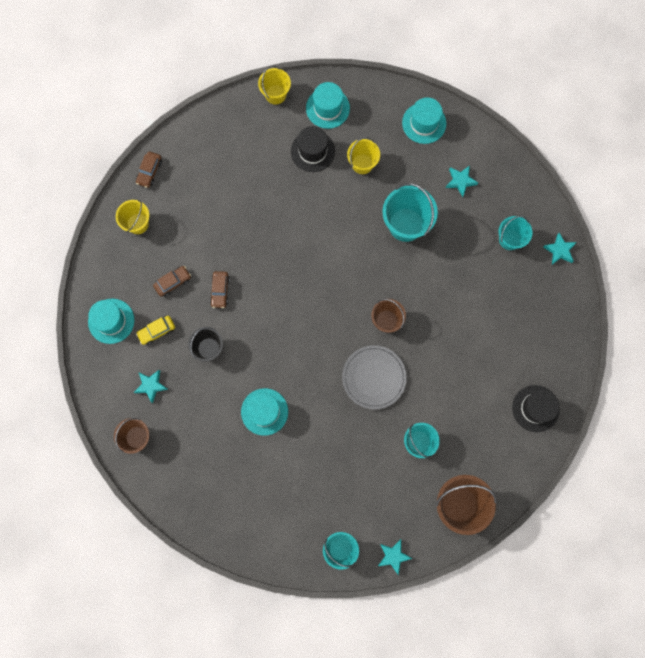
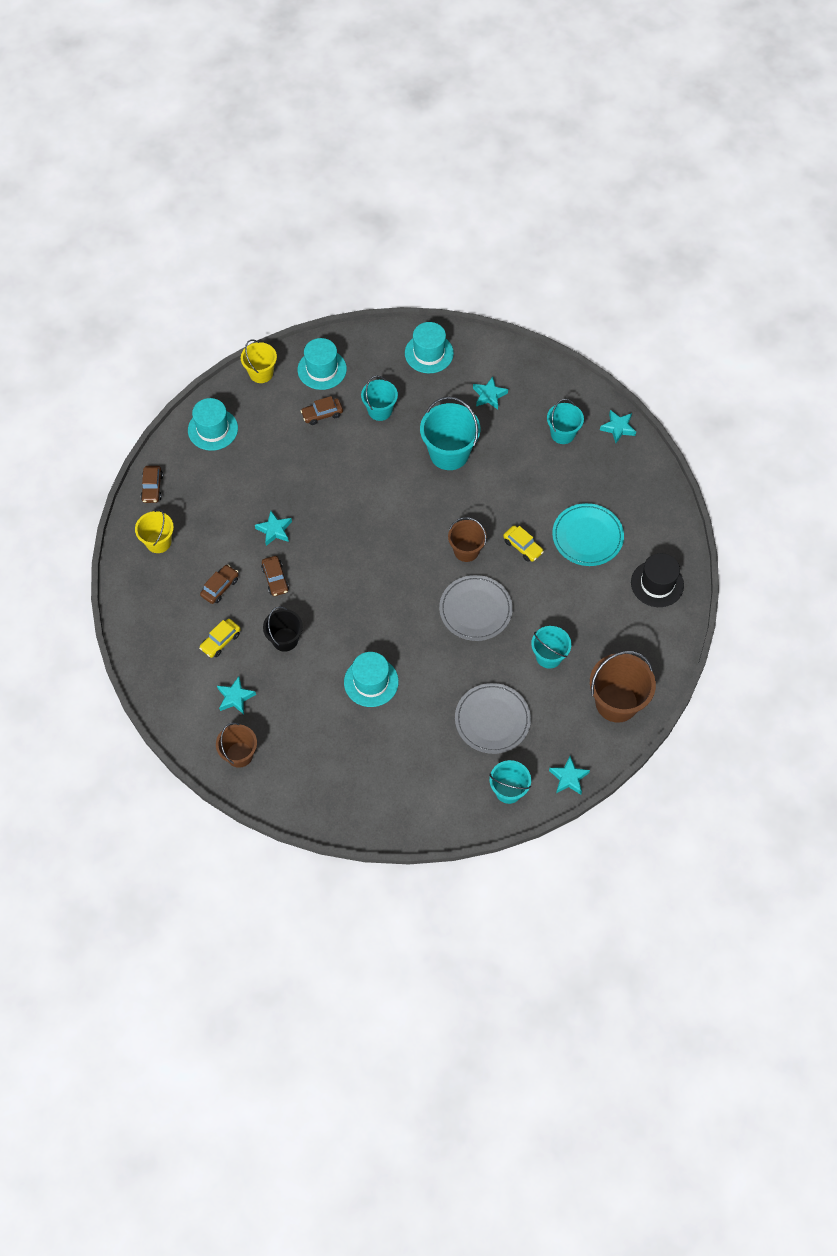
camera: 20 degrees left, 15 degrees down
(111, 321) = (165, 647): turquoise hat -> turquoise hat (213, 429)
(235, 246) = (274, 530): none -> turquoise star
(312, 151) = (322, 414): black hat -> brown car
(350, 481) = (492, 720): none -> grey plate
(362, 164) = (380, 410): yellow bucket -> turquoise bucket
(435, 333) = (523, 546): none -> yellow car
(493, 344) = (587, 536): none -> turquoise plate

